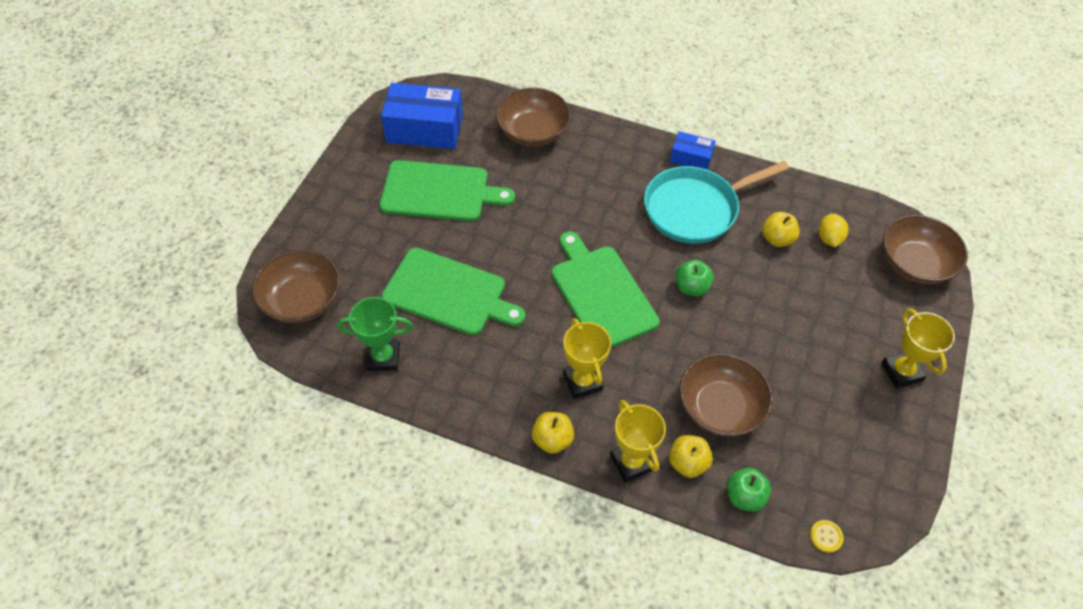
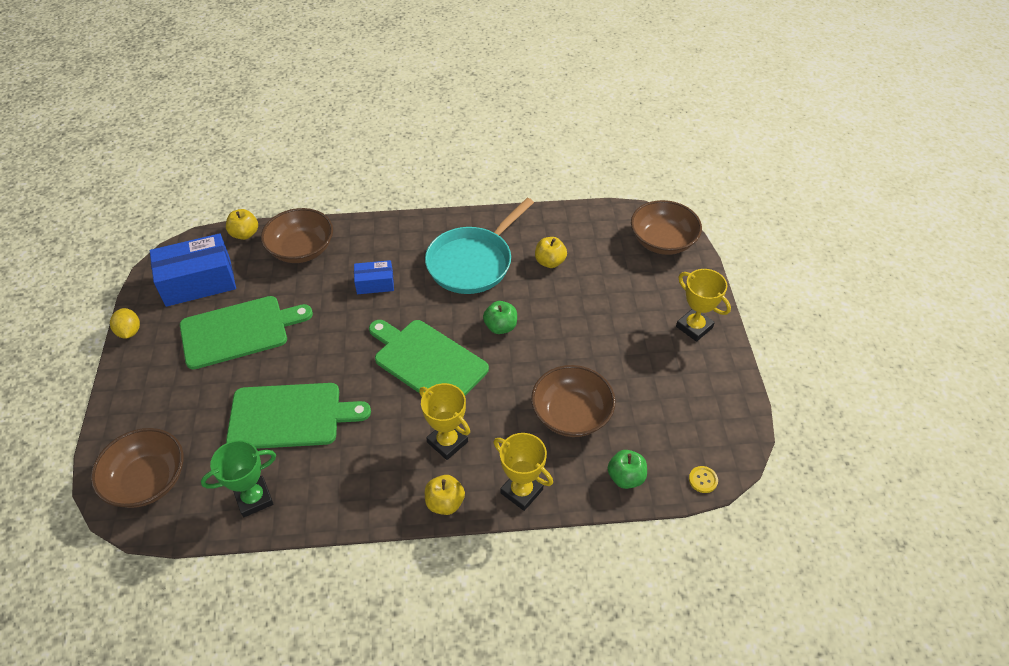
camera: 25 degrees left, 5 degrees down
(687, 463) = (567, 471): yellow apple -> yellow apple (245, 234)
(691, 158) = (449, 223): blue box -> blue box (375, 283)
(829, 238) = (589, 246): yellow lemon -> yellow lemon (129, 331)

